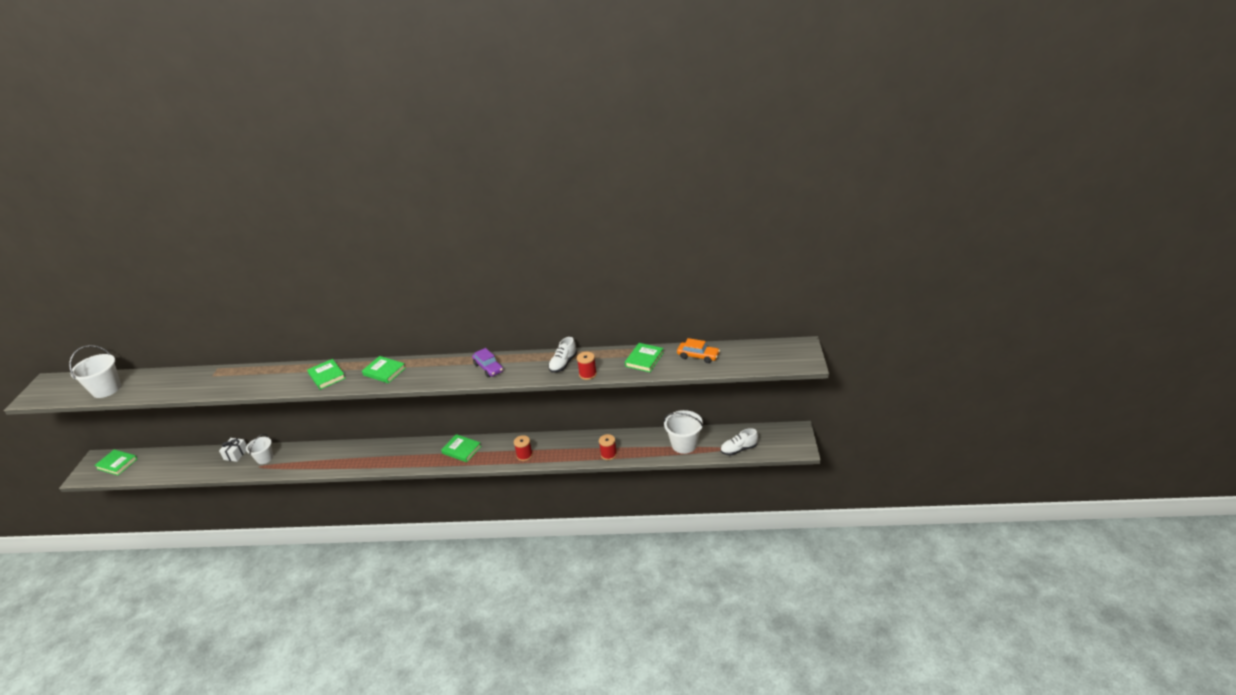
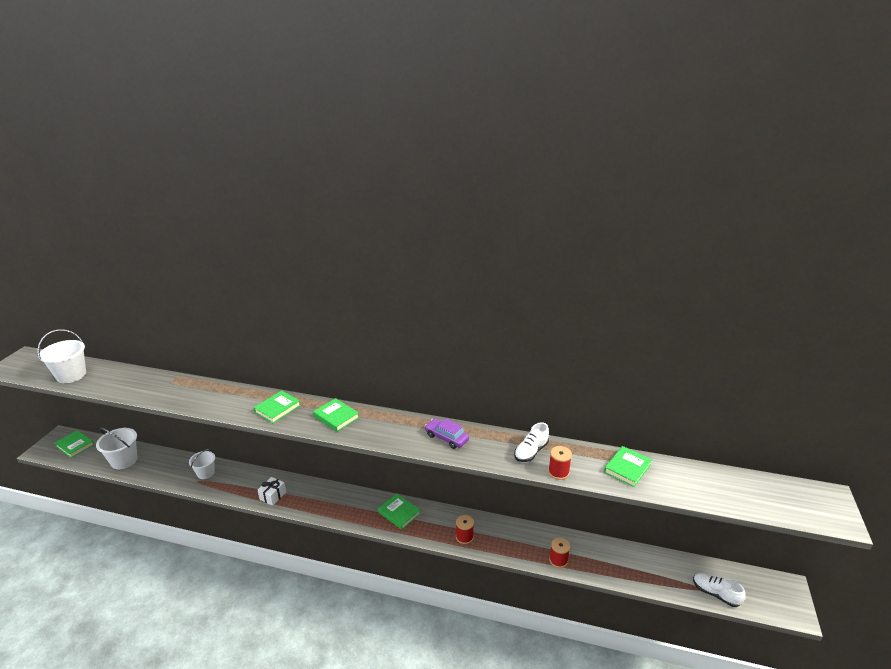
camera: 10 degrees right, 5 degrees down
(236, 454) = (181, 462): white gift -> white gift (273, 496)
(327, 376) = (277, 409): green book -> green book turned 60 degrees clockwise
(488, 368) = (446, 438): purple car -> purple car turned 150 degrees clockwise
(684, 444) = (648, 570): white bucket -> white bucket (124, 460)
(698, 356) = (694, 479): orange car -> none
(738, 449) = (715, 594): white shoe -> white shoe turned 45 degrees clockwise

